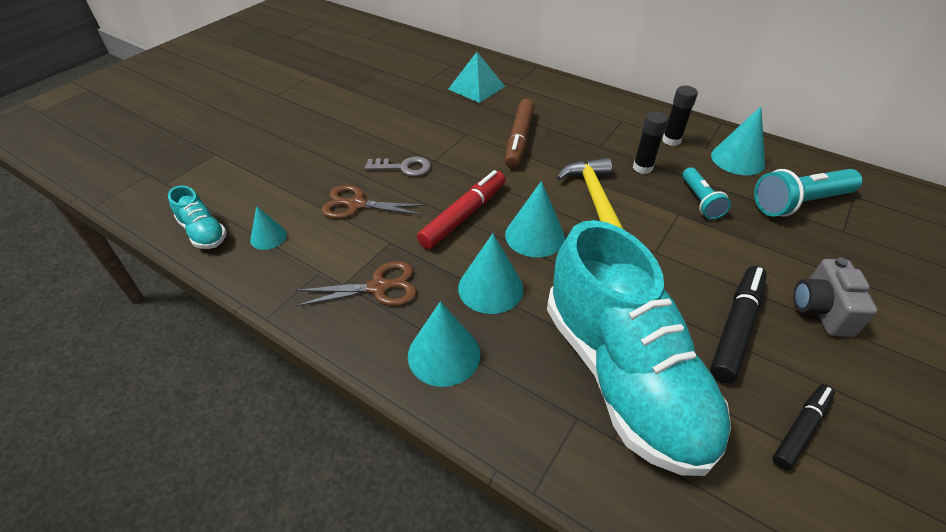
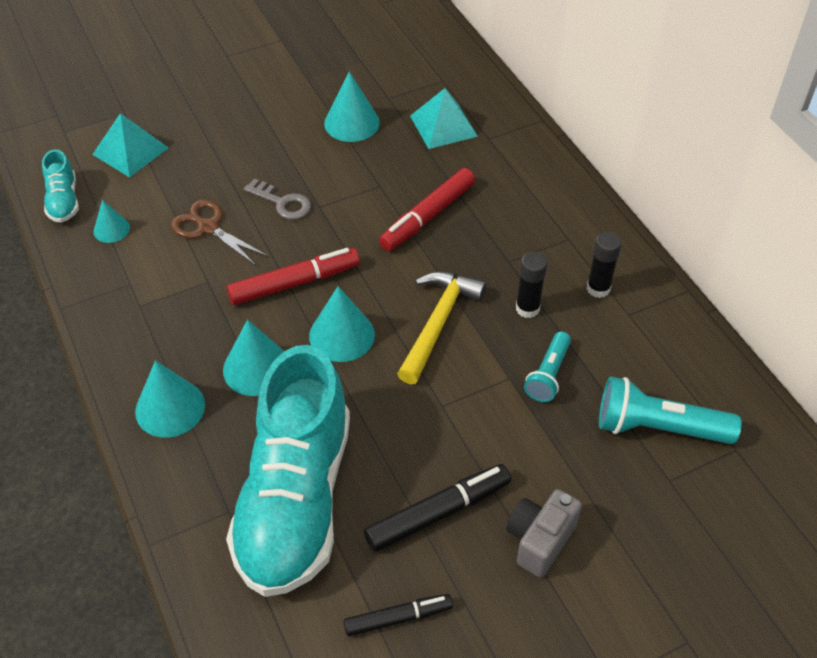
camera: 30 degrees right, 5 degrees up
(241, 176) = (130, 151): none -> turquoise pyramid
(378, 287) = (165, 322): brown scissors -> none
(519, 140) = (427, 216): brown marker -> red marker
(737, 159) = (650, 345): turquoise cone -> turquoise cone (352, 123)

